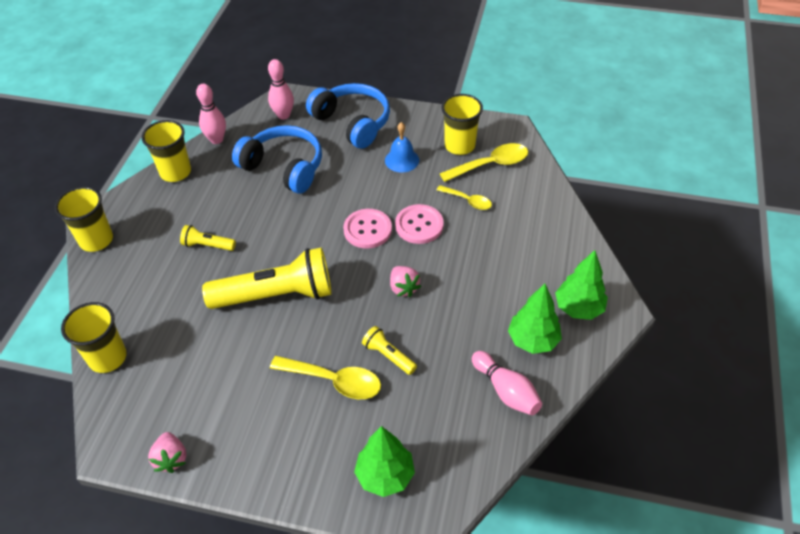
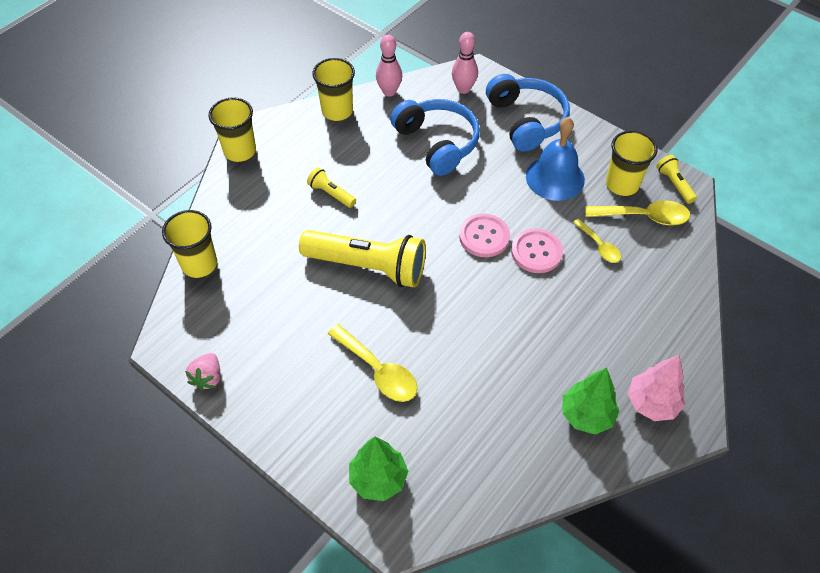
camera: 25 degrees right, 5 degrees up
(388, 355) = (440, 369): yellow flashlight -> yellow flashlight (674, 184)
(402, 160) = (555, 178): blue bell -> blue bell, size x1.58
(403, 288) = (488, 309): pink strawberry -> none
(506, 391) = (532, 453): pink bowling pin -> none
(578, 308) = (652, 403): green tree -> pink tree

